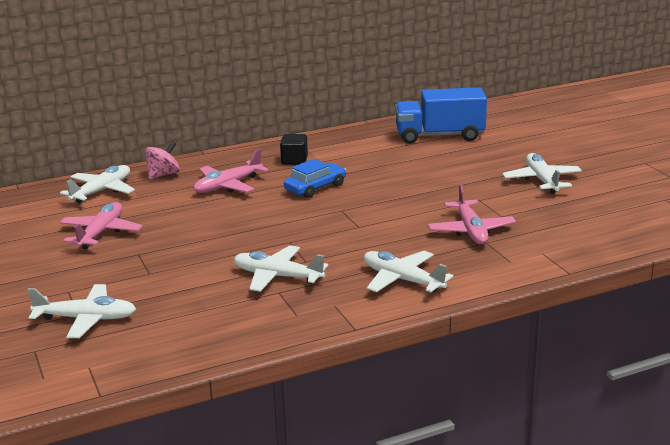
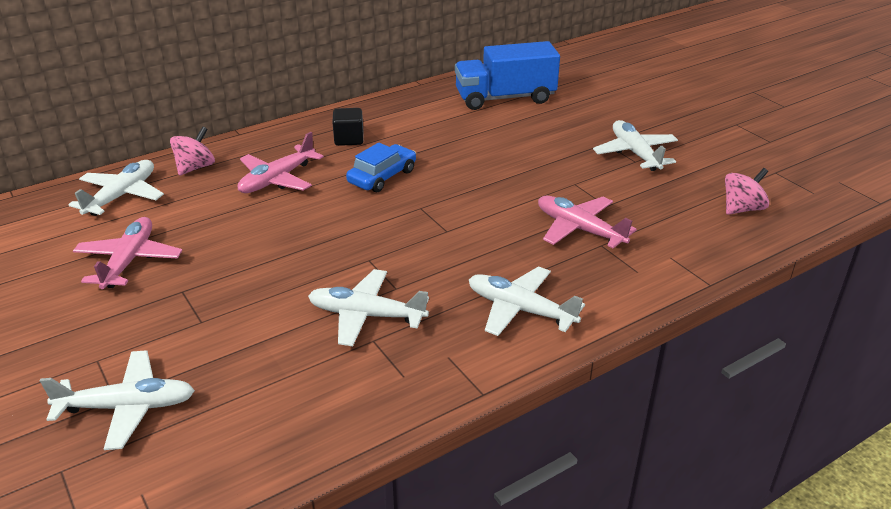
camera: 10 degrees left, 10 degrees up
(471, 231) = (579, 229): pink plane -> pink plane turned 150 degrees clockwise
(621, 224) = (742, 209): none -> pink spinning top

